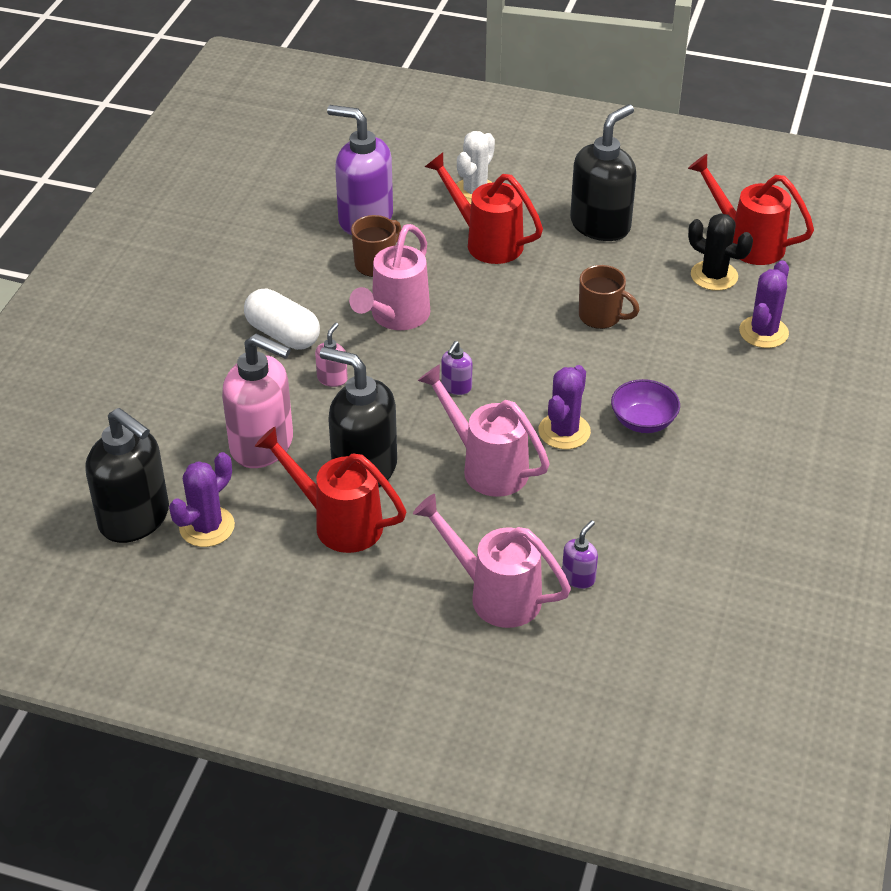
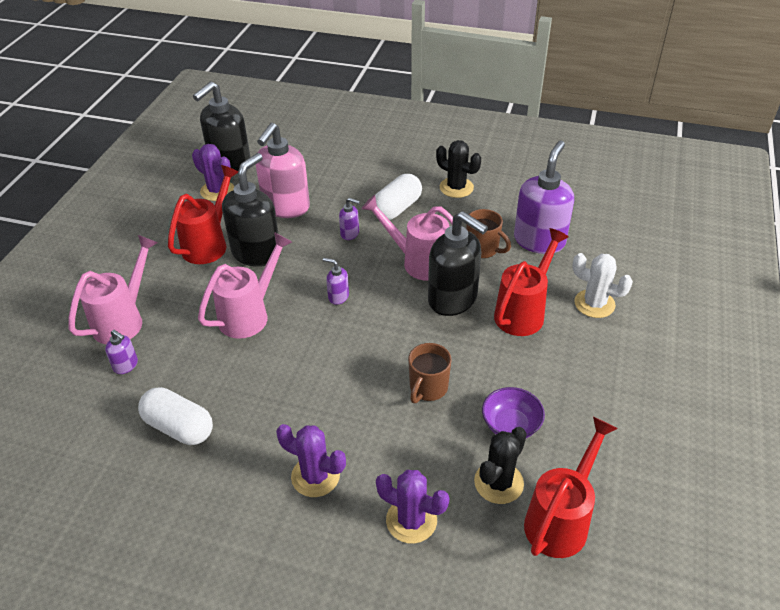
camera: 90 degrees right, 0 degrees up
(245, 279) = (456, 187): none -> black cactus
(332, 378) = (350, 234): pink soap dispenser -> purple soap dispenser
(564, 431) = (282, 360): purple cactus -> purple cactus (315, 476)
(600, 225) = (565, 392): black soap dispenser -> black soap dispenser (453, 299)
(643, 421) = (289, 413): purple bowl -> purple bowl (511, 425)
(672, 512) = (179, 427): none -> white capsule

